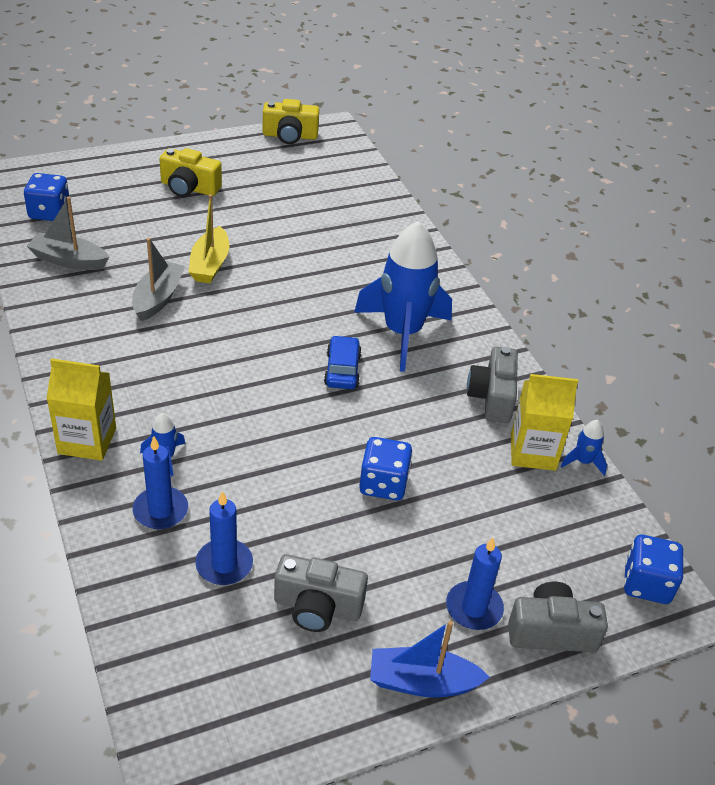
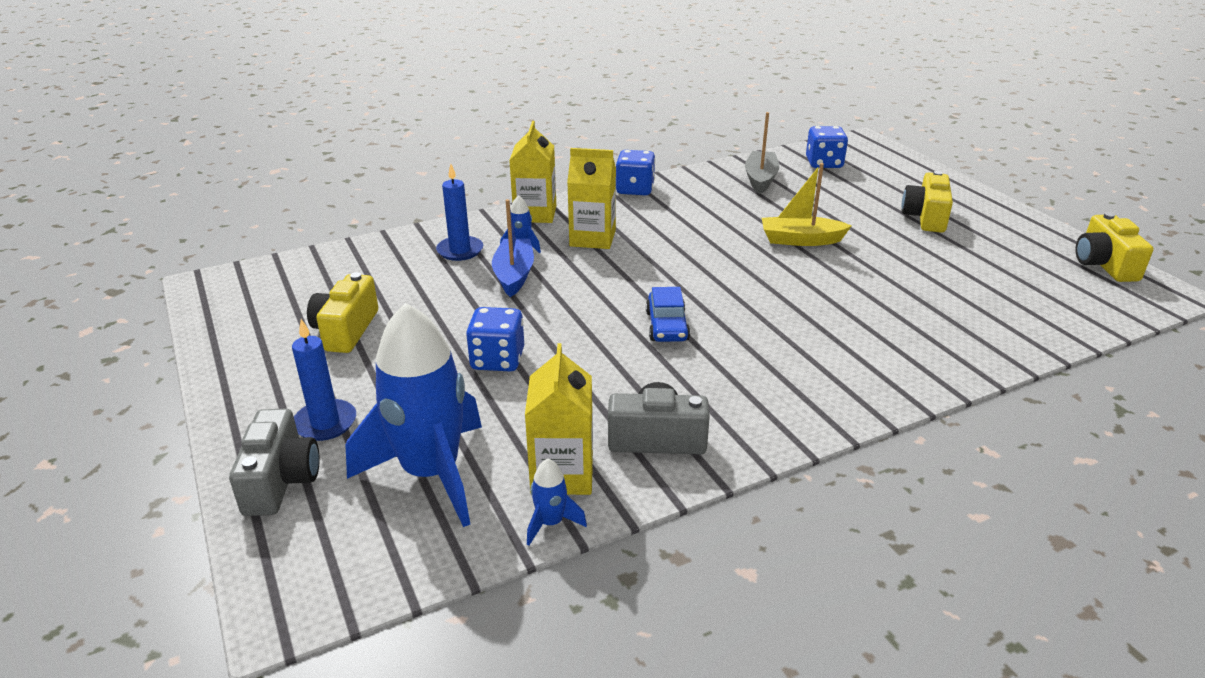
camera: 90 degrees right, 10 degrees down
(158, 298) = (730, 221): grey boat -> none
(164, 399) = (592, 238): none -> yellow carton
(224, 564) = (399, 283): blue candle -> none
(317, 607) = (346, 330): grey camera -> yellow camera
(342, 370) = (667, 326): blue car -> blue car turned 90 degrees clockwise
(402, 333) = (751, 364): blue rocket -> blue rocket (431, 473)
(422, 682) = (247, 391): blue boat -> blue boat (514, 275)
(646, 584) = (333, 575): blue dice -> blue dice (635, 189)

